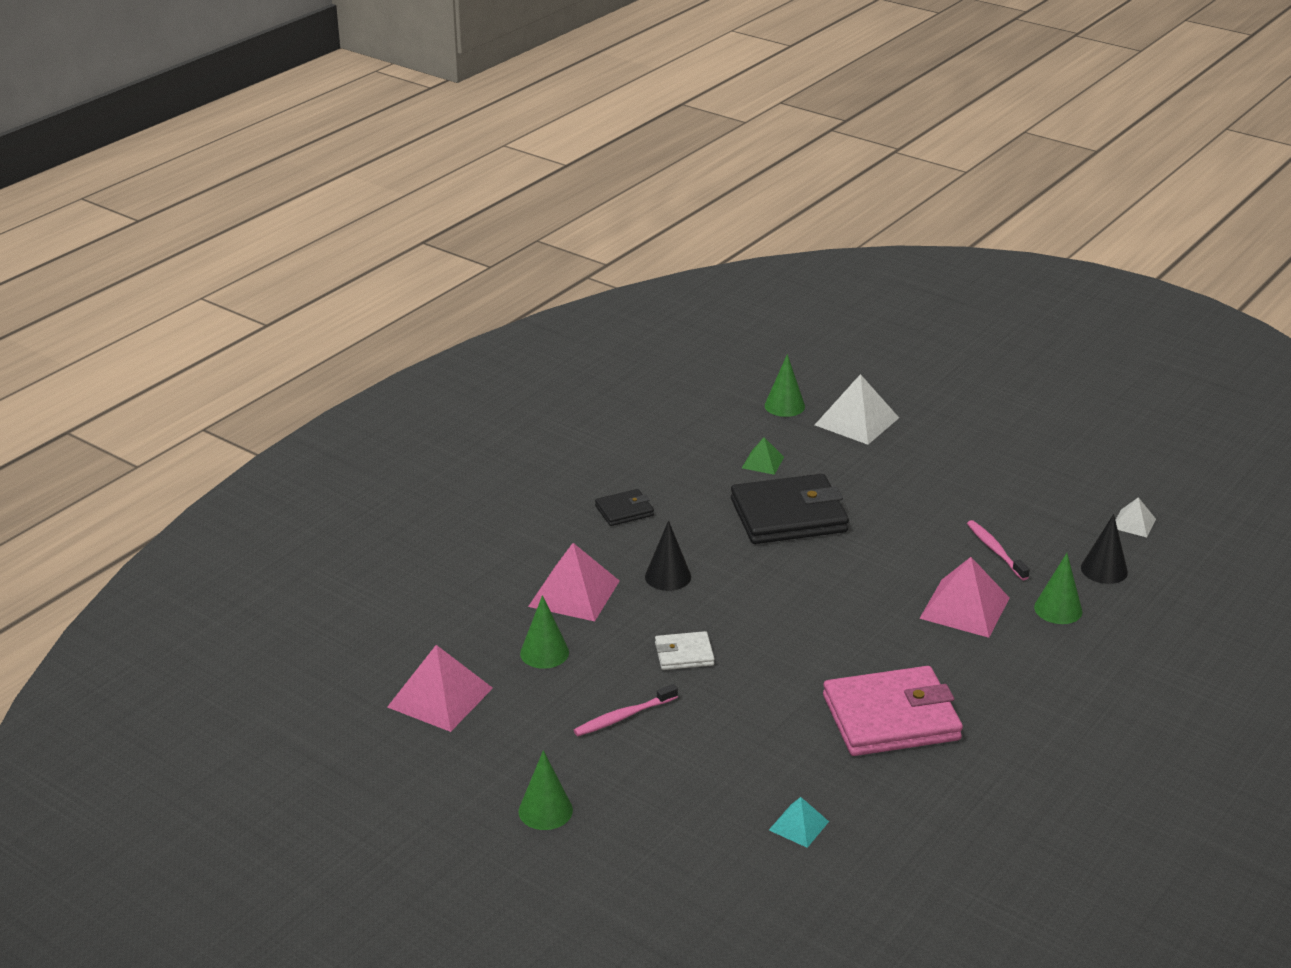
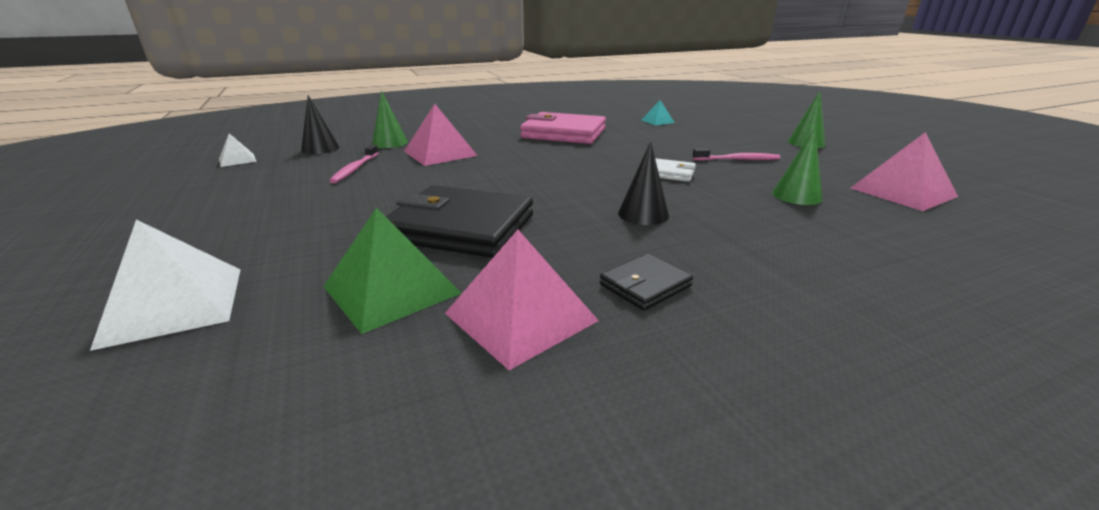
camera: 150 degrees left, 5 degrees down
(574, 593) = (754, 224): pink pyramid -> pink pyramid (520, 317)
(624, 510) = (645, 285): black wallet -> black wallet turned 45 degrees counterclockwise
(762, 462) = (392, 289): green pyramid -> green pyramid, size x1.87
(784, 406) = (185, 377): green cone -> none

